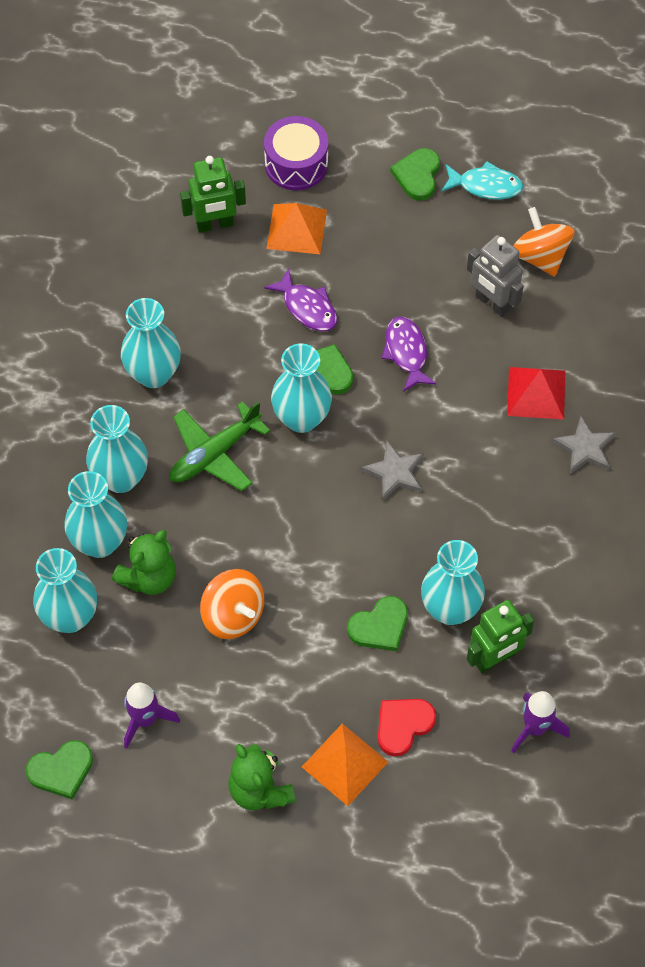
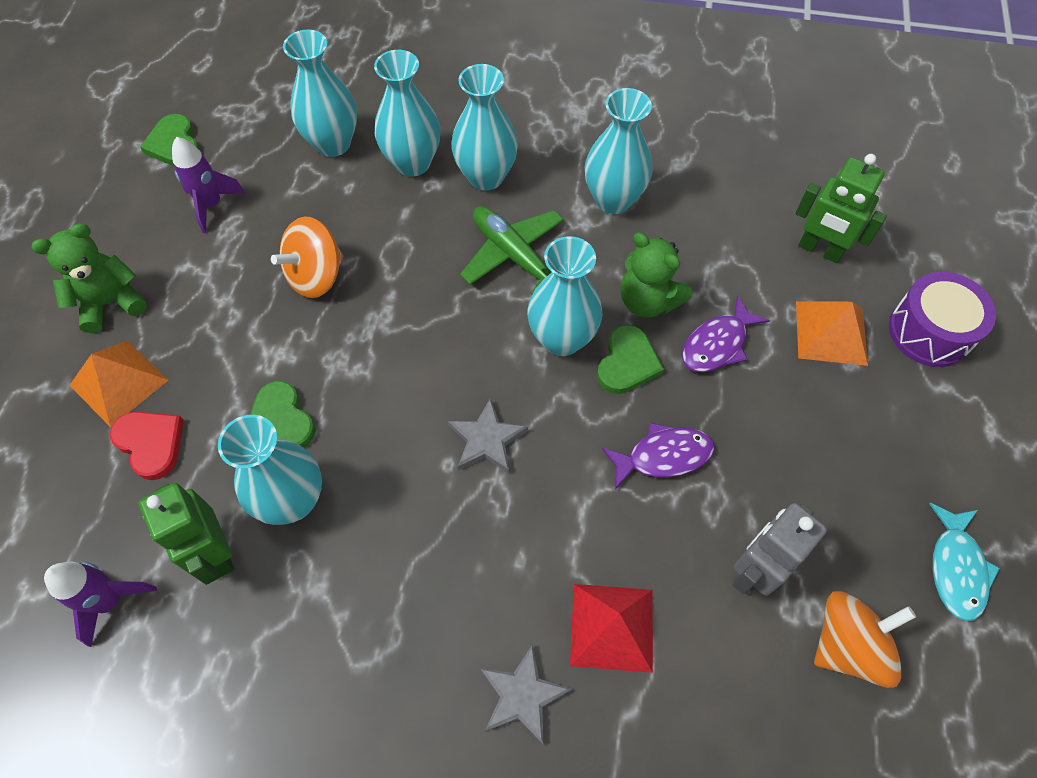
camera: 90 degrees right, 0 degrees up
(149, 577) = (369, 203): green teddy bear -> green teddy bear (648, 301)
(215, 224) = (819, 250): green robot -> green robot turned 45 degrees counterclockwise
(417, 175) = (949, 475): green heart -> none

